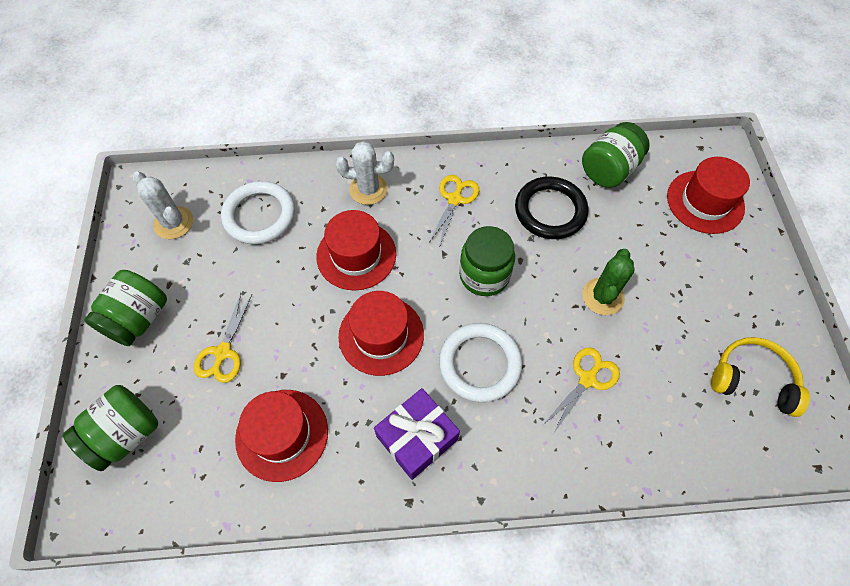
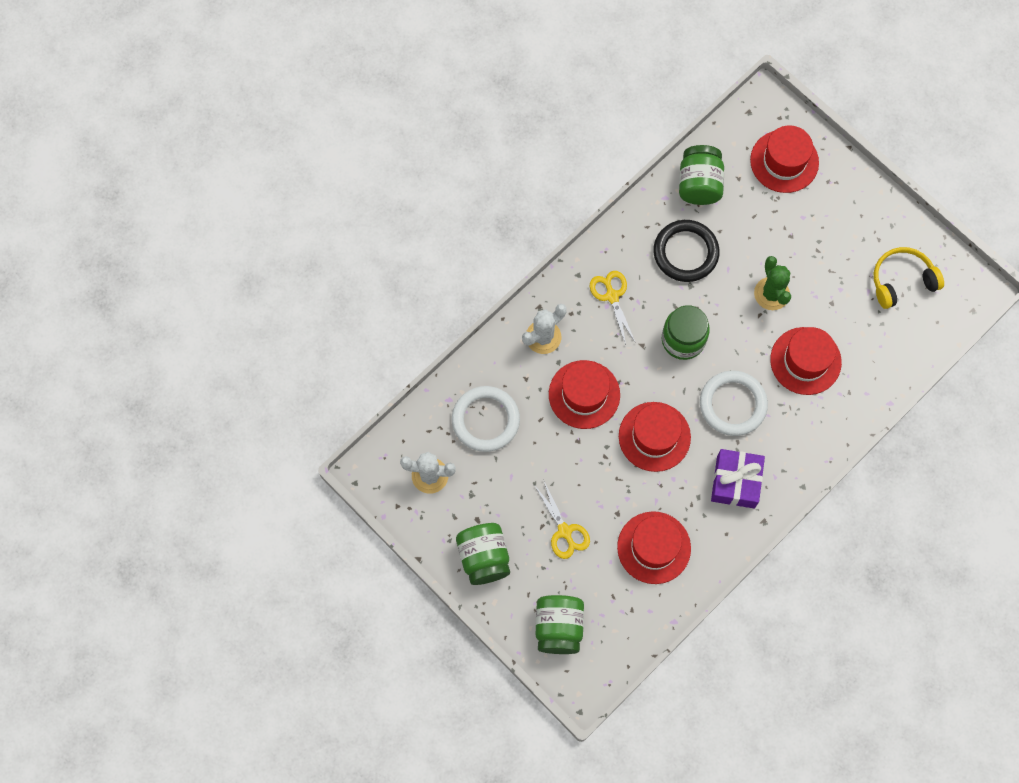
camera: 40 degrees left, 10 degrees up
(587, 379) = (805, 361): yellow scissors -> red hat

